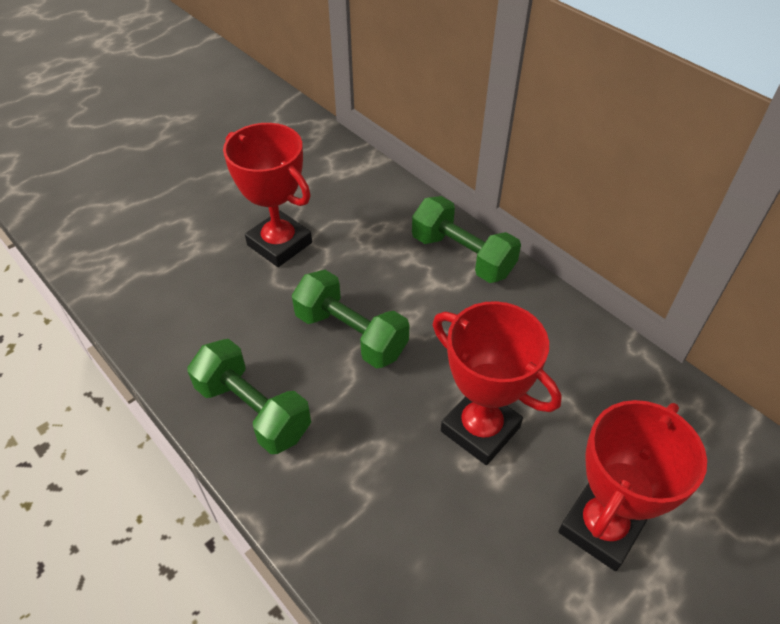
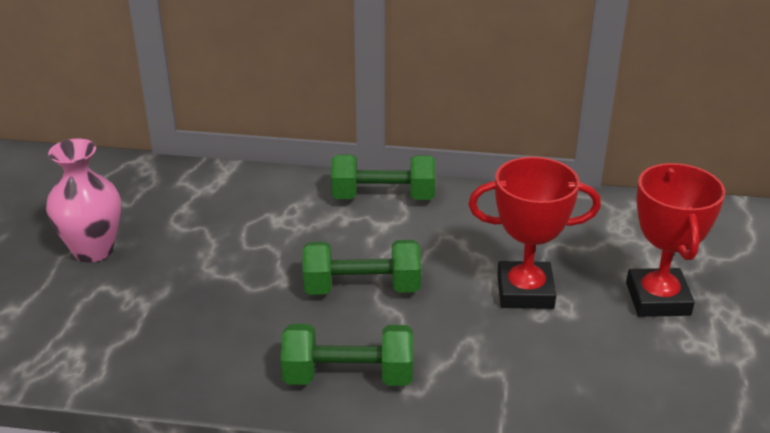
camera: 40 degrees left, 15 degrees down
(212, 185) = (93, 250): none -> pink vase
(279, 244) = (220, 261): red trophy -> none

